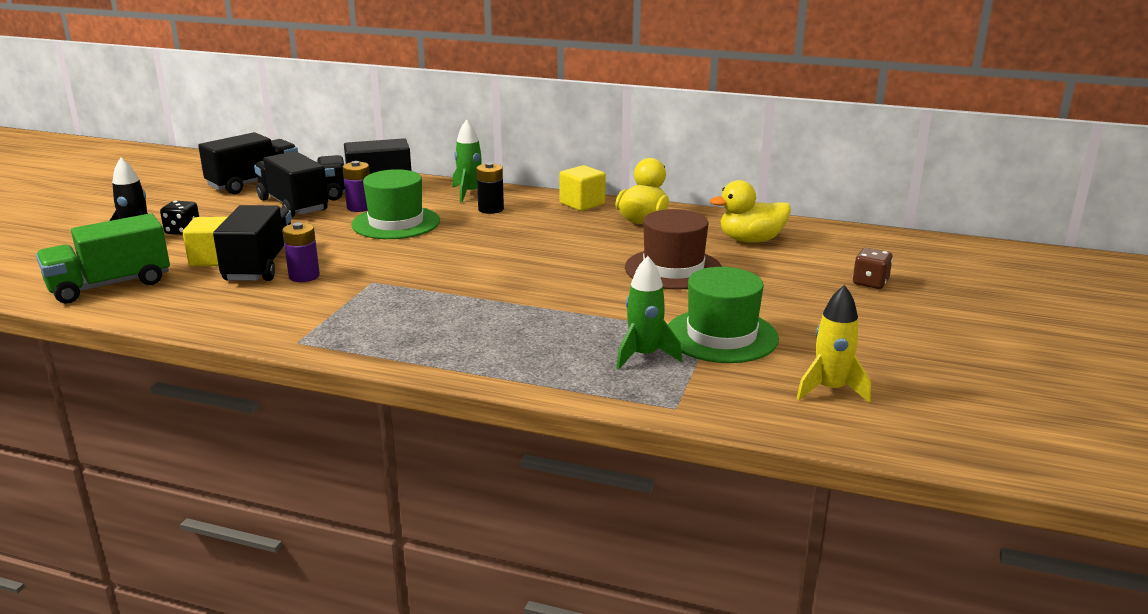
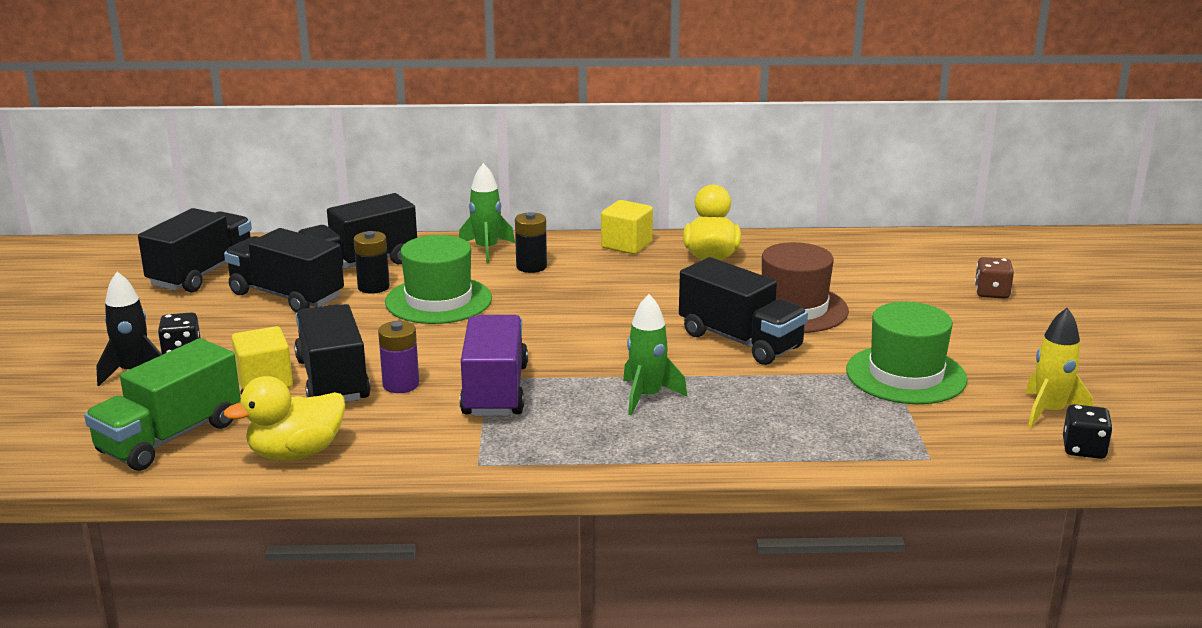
camera: 20 degrees left, 0 degrees up
(359, 207) = (373, 287): purple battery -> black battery
(367, 292) = (495, 390): none -> purple truck
(601, 286) = (740, 341): none -> black truck
(644, 356) = (852, 410): green rocket -> green rocket (647, 396)
(750, 240) = (840, 263): yellow duck -> yellow duck (296, 453)
(834, 428) = (1083, 449): none -> black dice

